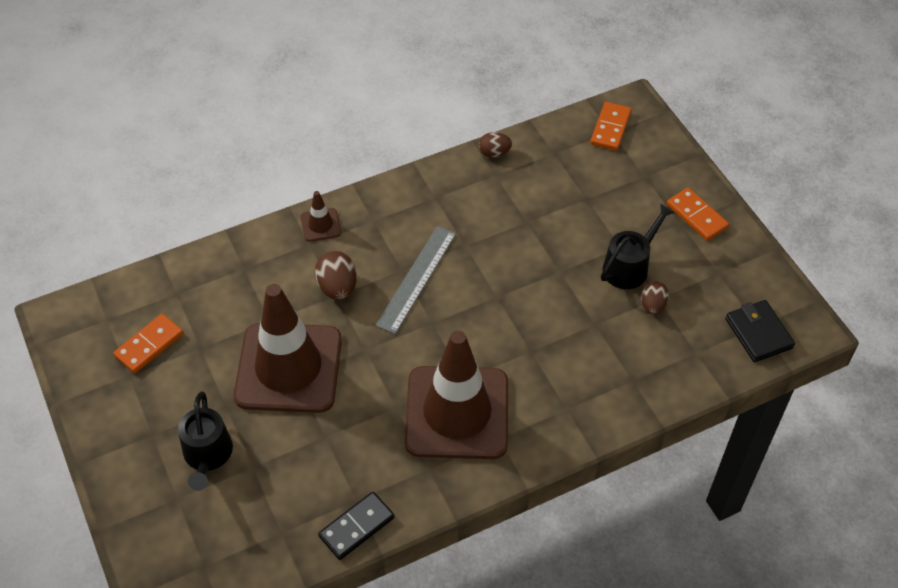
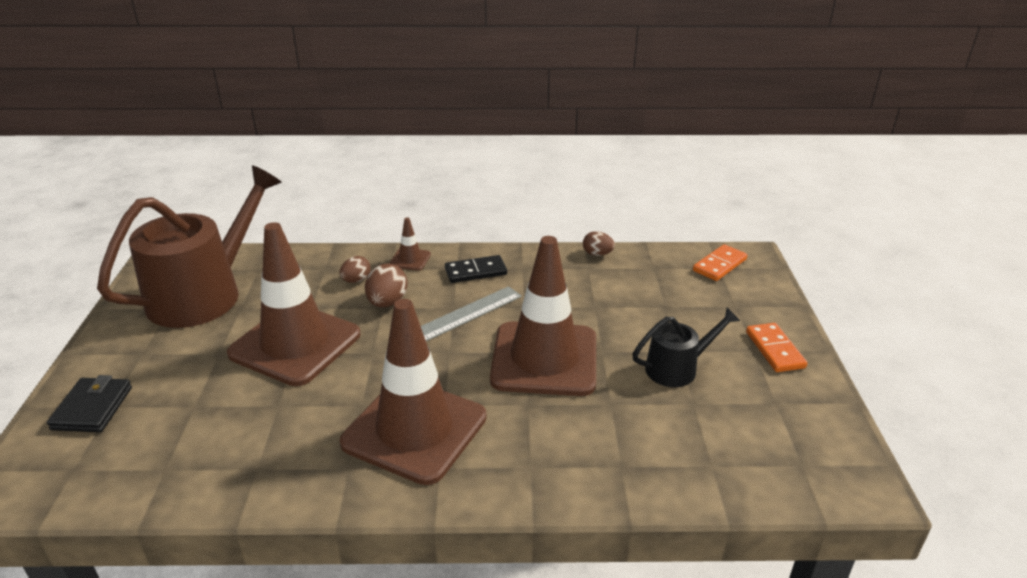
camera: 25 degrees right, 20 degrees down
(149, 345) = (203, 294): orange domino -> brown watering can
(207, 455) = (167, 383): black watering can -> none
(357, 527) = (235, 492): black domino -> black domino (475, 272)
(517, 299) = (544, 359): none -> brown traffic cone
(652, 305) = (683, 407): brown egg -> brown egg (356, 280)
(758, 333) = (798, 472): black wallet -> black wallet (92, 408)

